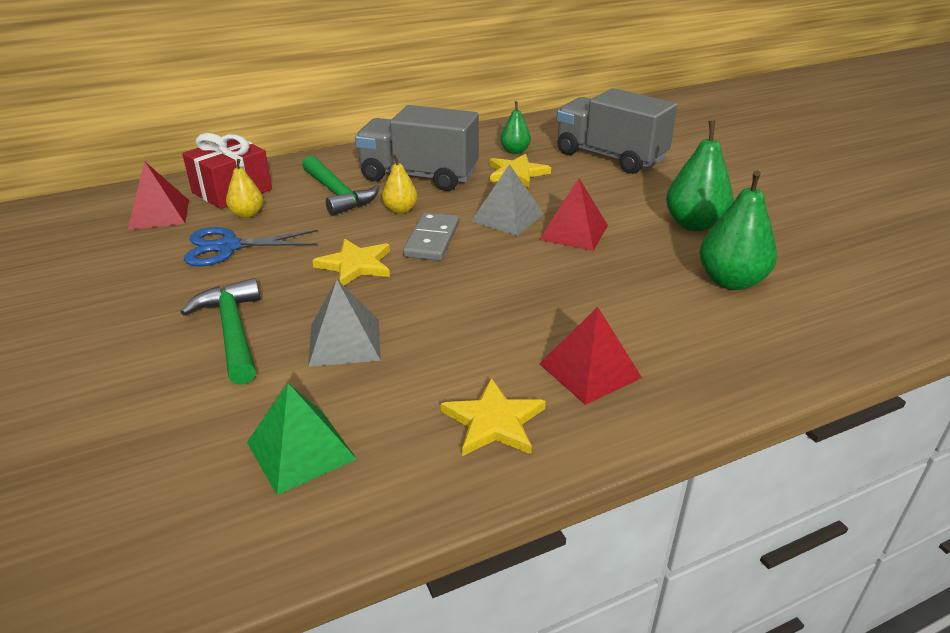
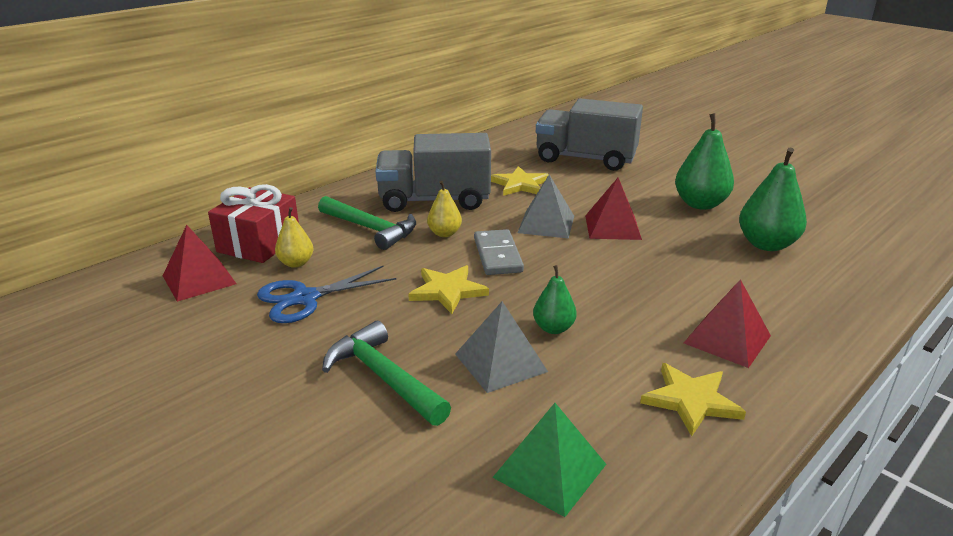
camera: 20 degrees left, 5 degrees down
(515, 151) = (501, 165): green pear -> green pear (553, 328)

